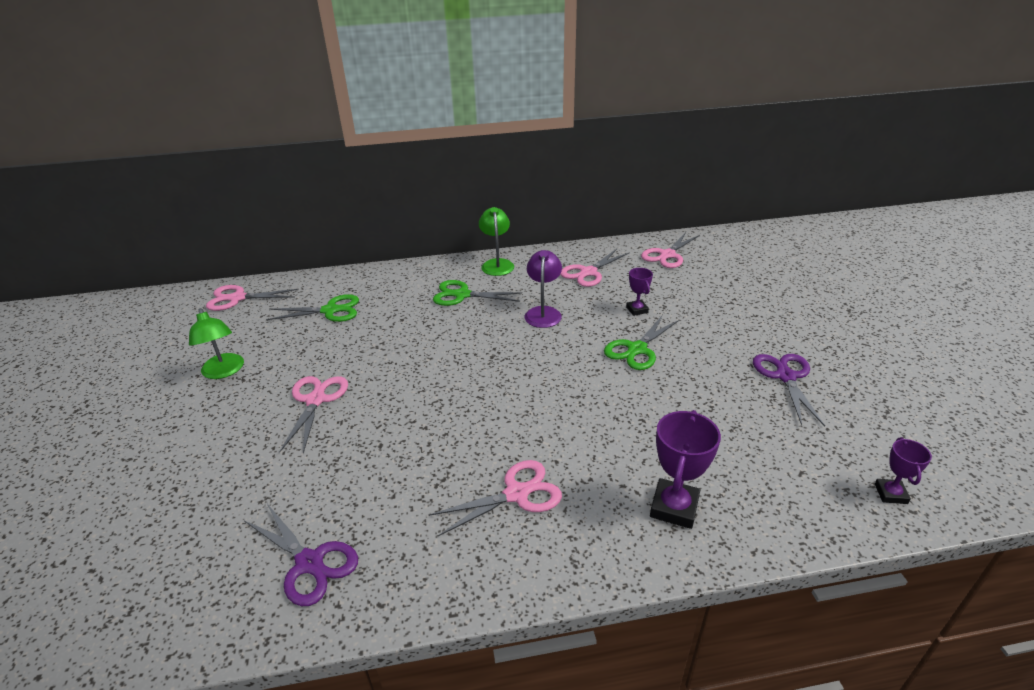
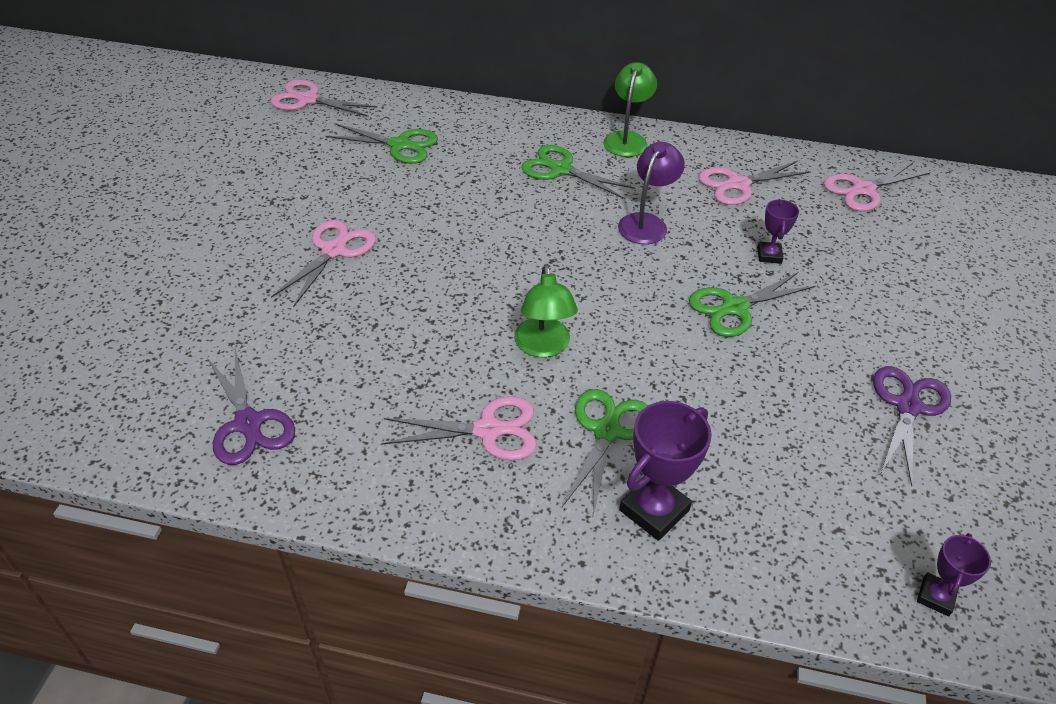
camera: 20 degrees right, 10 degrees up
(224, 371) = (257, 187): green lamp -> green lamp (543, 347)
(605, 463) = (607, 432): none -> green scissors

